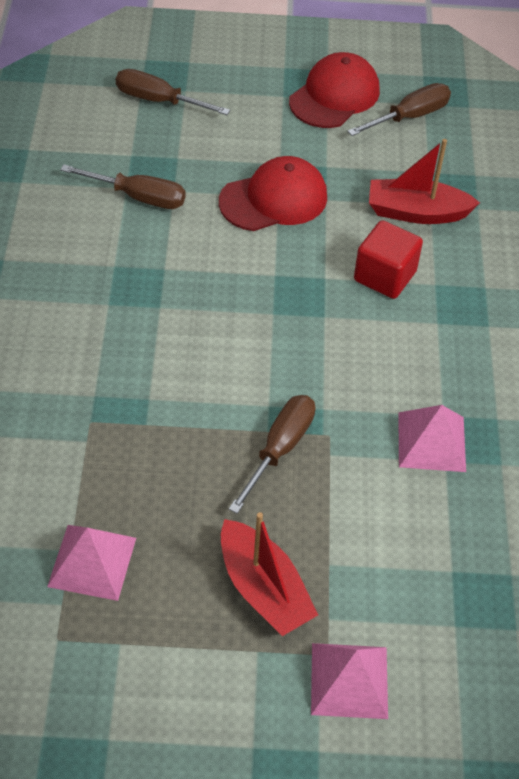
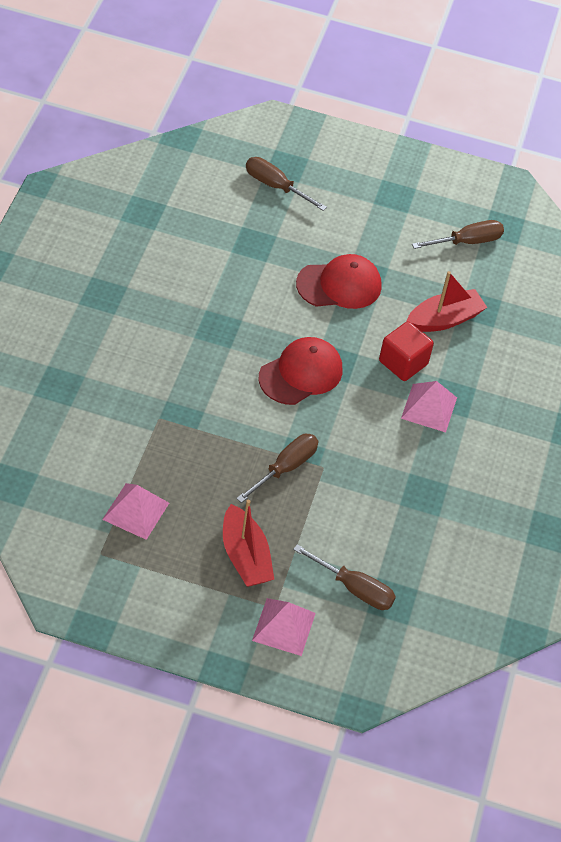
camera: 10 degrees right, 0 degrees up
(138, 197) = (238, 261): brown screwdriver -> brown screwdriver (354, 588)
(334, 96) = (414, 212): red cap -> red cap (301, 373)
(416, 212) = (444, 319): red boat -> red boat turned 135 degrees clockwise
(431, 441) = (394, 488): pink pyramid -> pink pyramid (429, 407)

